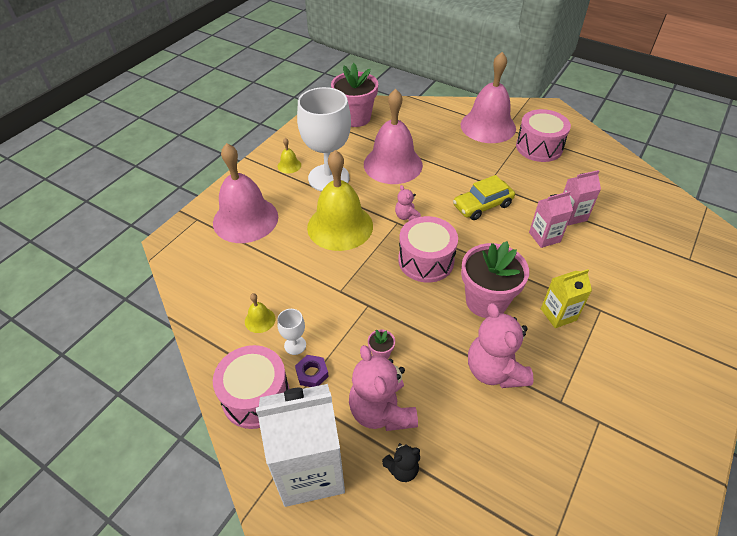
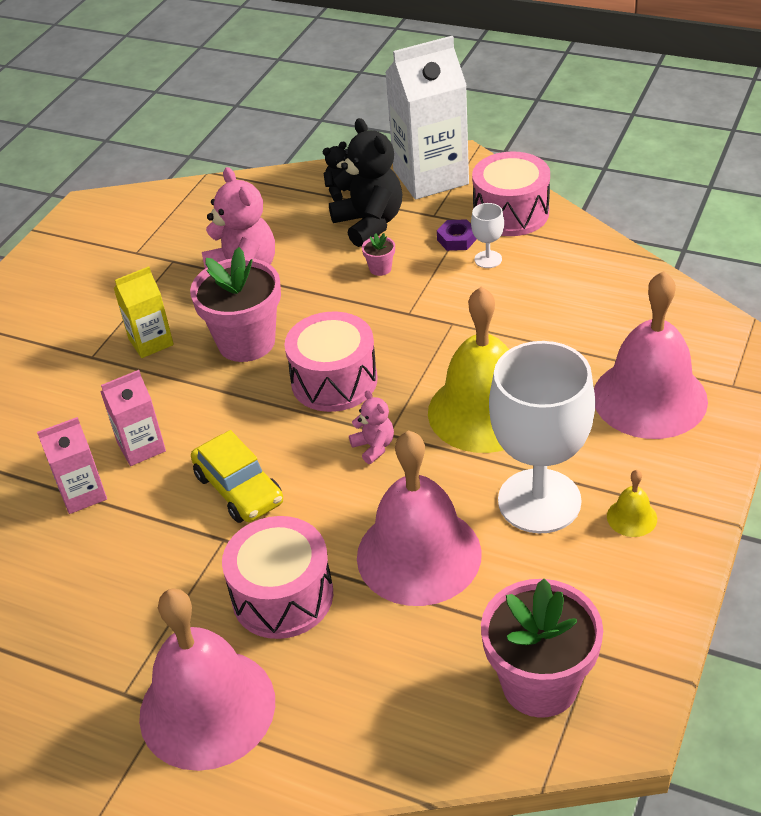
camera: 175 degrees right, 5 degrees down
(260, 320) = (545, 275): yellow bell -> none
(381, 411) = (369, 223): pink teddy bear -> black teddy bear
(482, 205) = (239, 489): yellow car -> yellow car turned 90 degrees clockwise
(539, 147) = (99, 655): pink drum -> pink drum (282, 596)

